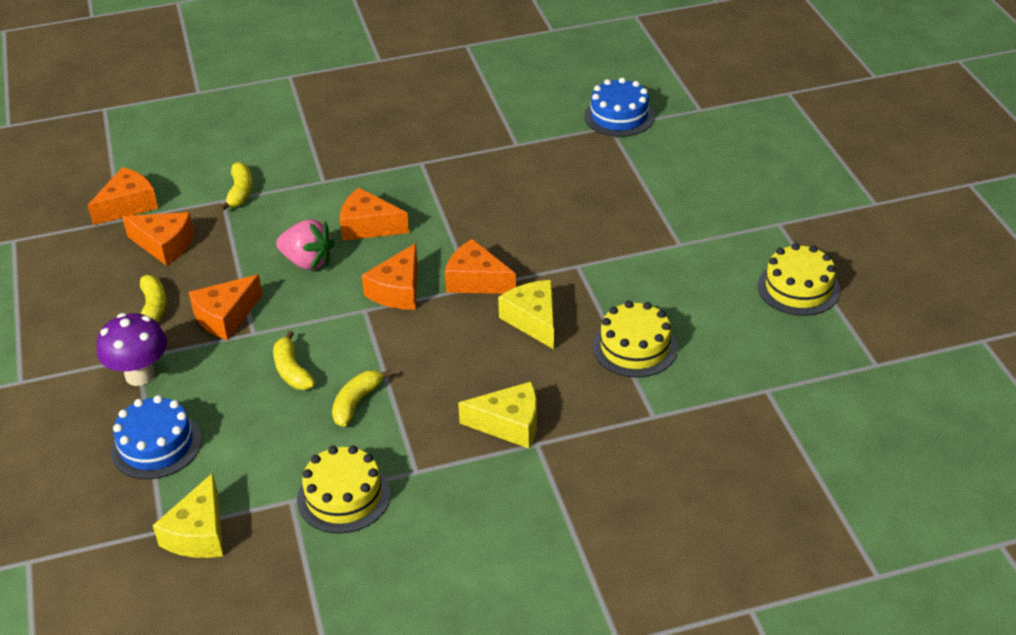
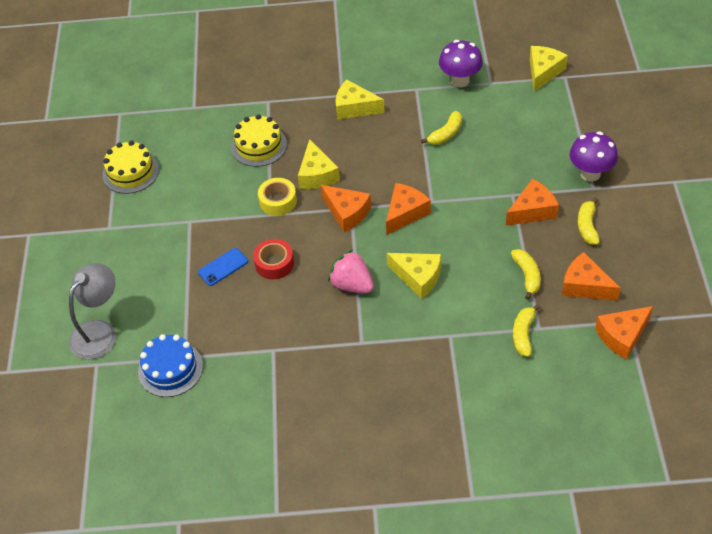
camera: 165 degrees left, 10 degrees up
(156, 445) = (573, 125): blue cake -> none
(292, 370) = (486, 162): yellow banana -> yellow banana (527, 276)
(307, 262) = (469, 250): pink strawberry -> pink strawberry (352, 285)
(343, 496) = (460, 80): yellow cake -> purple mushroom
(368, 226) = (418, 277): orange cheese -> yellow cheese
(548, 216) = (274, 263): none -> red tape
(574, 281) = (278, 201): none -> yellow tape
(610, 204) = (223, 267): none -> blue phone
(716, 132) = (99, 332): none -> grey lamp

